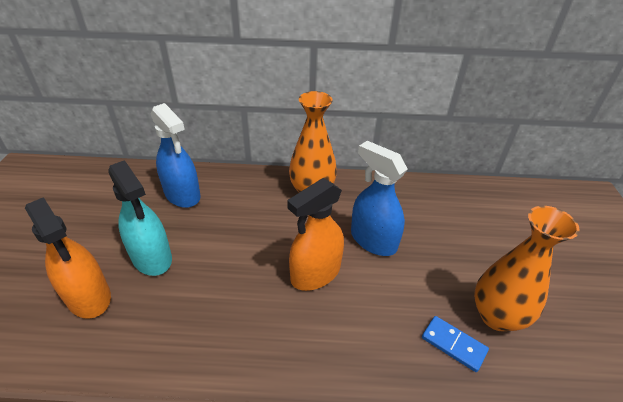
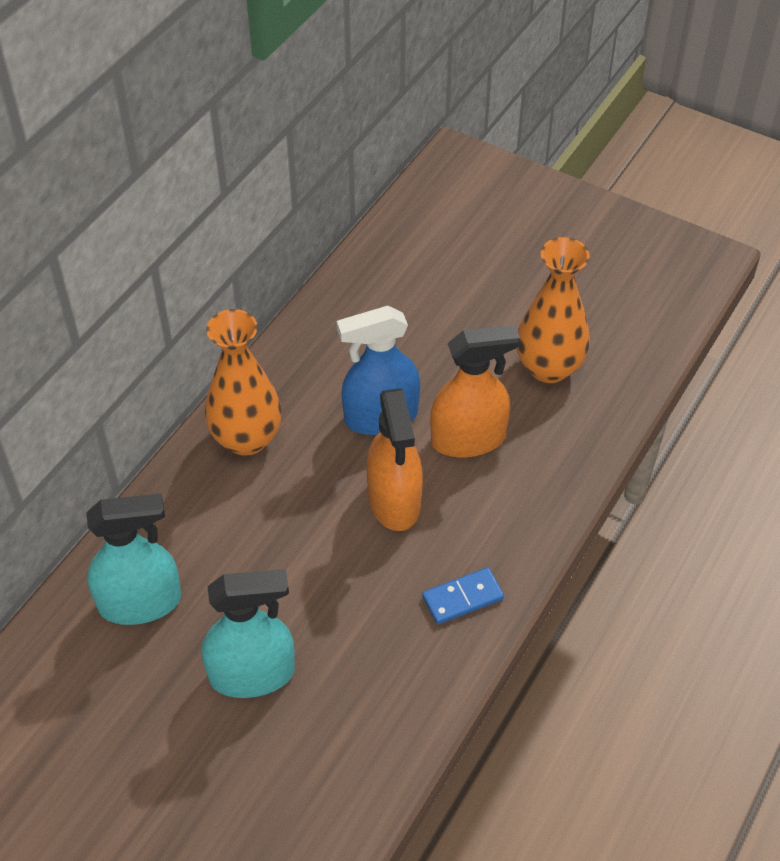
camera: 60 degrees left, 10 degrees up
(88, 297) = (279, 763): orange spray bottle -> orange spray bottle (468, 439)
(182, 195) = (140, 602): blue spray bottle -> turquoise spray bottle
(453, 344) = (557, 424): blue domino -> blue domino (463, 598)

